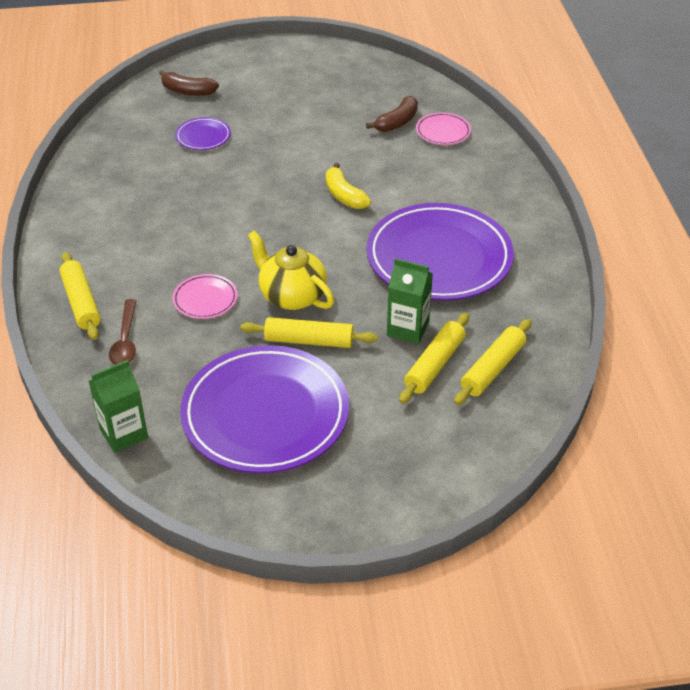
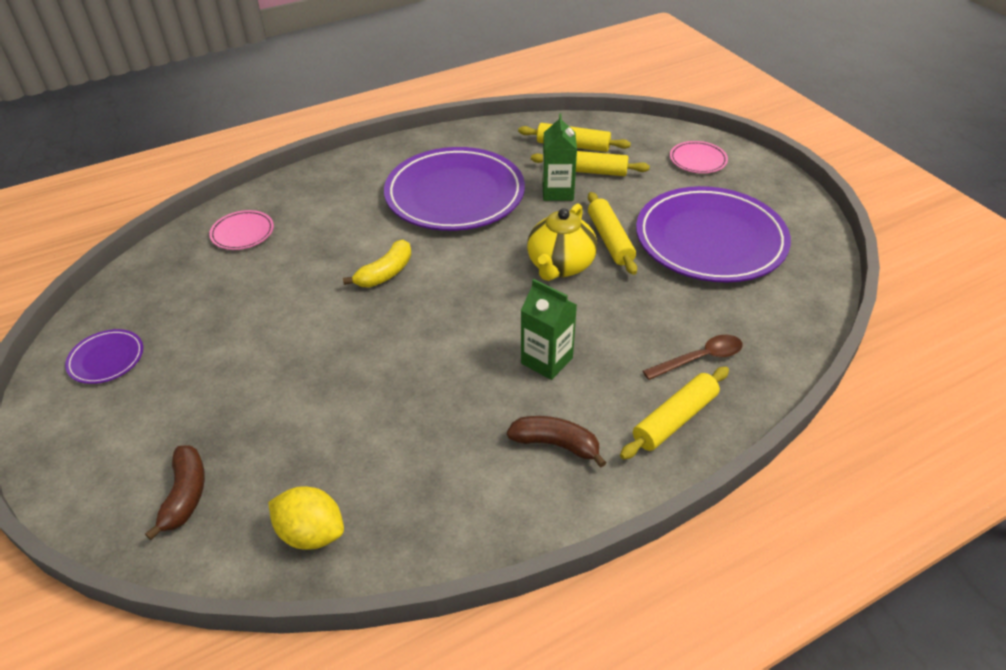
camera: 110 degrees left, 0 degrees up
(124, 130) = (311, 533): none -> yellow lemon
(124, 433) = (804, 314): green carton -> green carton (546, 360)
(203, 136) = (304, 432): purple plate -> purple plate (106, 359)
(205, 299) = (603, 322): pink plate -> pink plate (698, 160)
(397, 122) = (230, 269): brown banana -> brown banana (556, 444)

